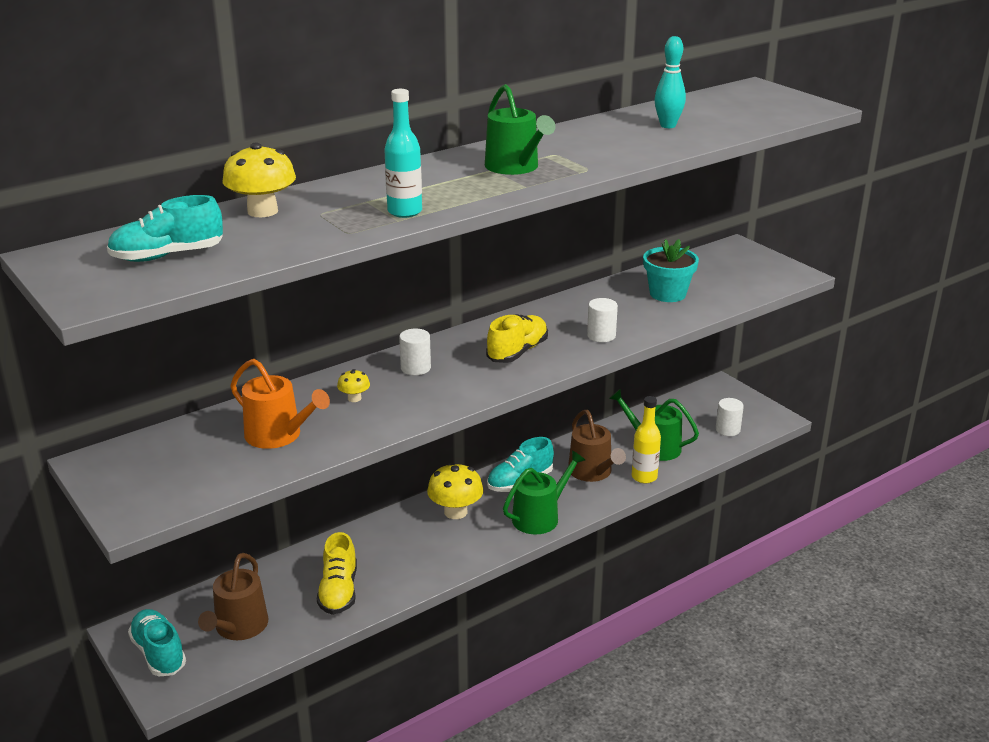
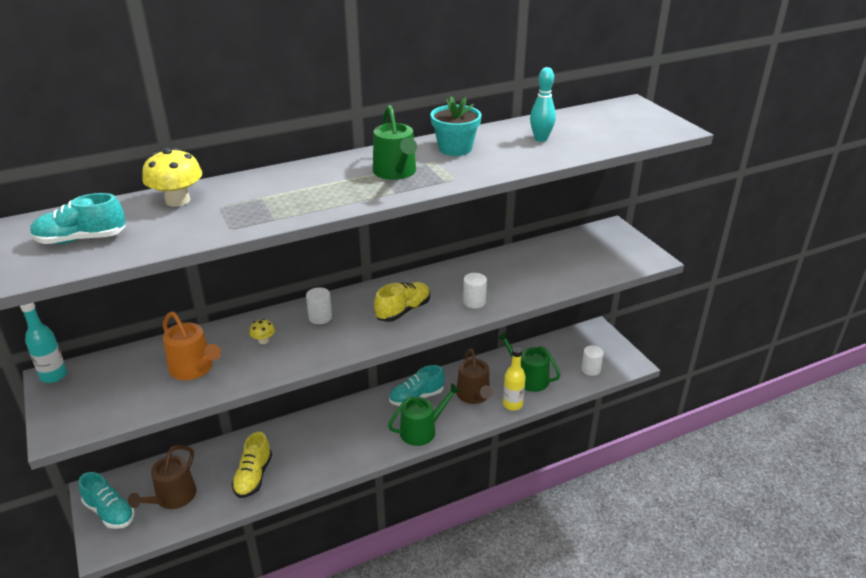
camera: 10 degrees right, 5 degrees up
(159, 653) = (110, 512): turquoise shoe -> turquoise shoe turned 150 degrees clockwise
(404, 212) = (285, 211): turquoise bottle -> turquoise bottle (54, 375)
(455, 512) = (360, 418): yellow mushroom -> none
(667, 294) = (541, 267): turquoise flower pot -> turquoise flower pot (455, 148)

